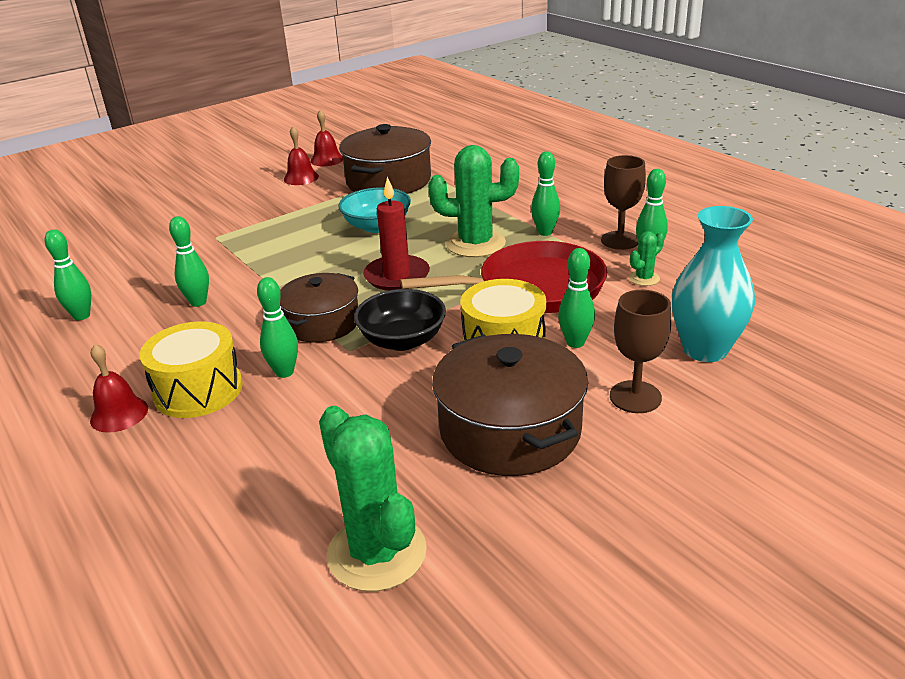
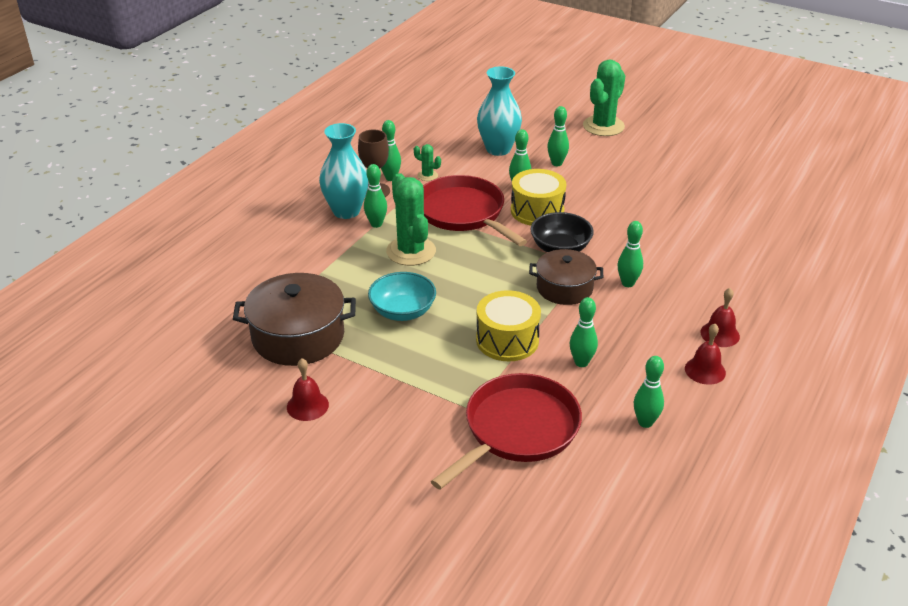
camera: 115 degrees left, 5 degrees up
(164, 252) = (517, 430): none -> red pan
(198, 390) = (672, 311): yellow drum -> yellow drum (507, 340)
(327, 159) = (247, 405): red bell -> red bell (705, 370)
(377, 553) = (721, 208): green cactus -> green cactus (603, 126)
(397, 276) = (481, 275): red candle -> none
(510, 430) = (612, 193): brown pot -> none
(583, 220) = (346, 211): none -> turquoise vase
(635, 397) = (557, 163): brown goblet -> green bowling pin

